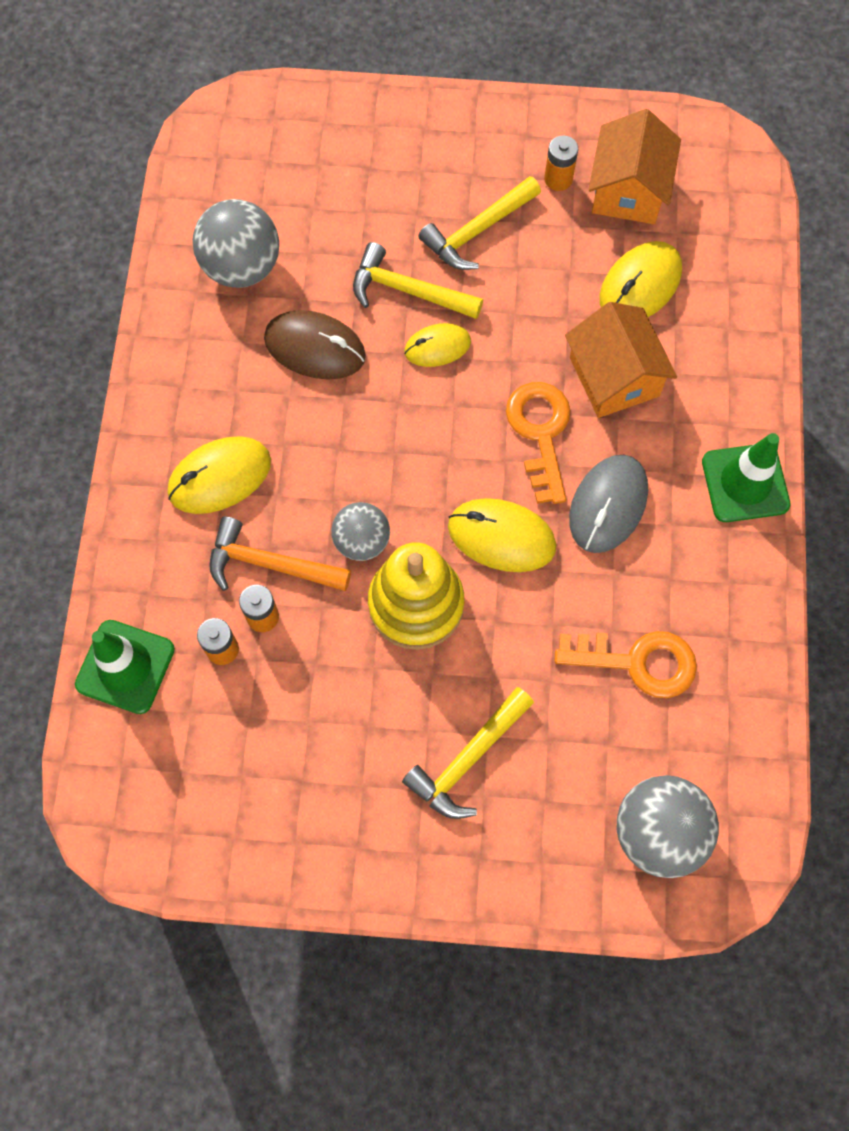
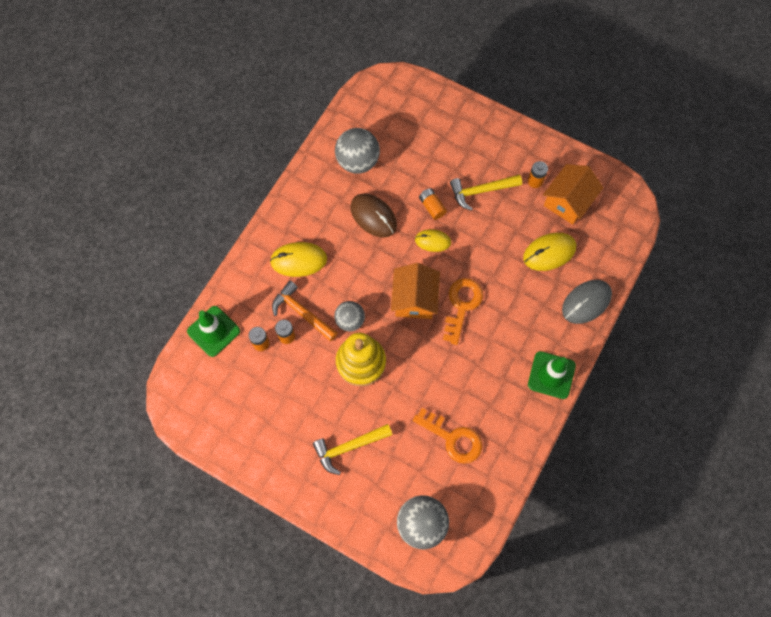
camera: 25 degrees right, 0 degrees up
(407, 291) = (432, 207): yellow hammer -> orange battery
(501, 537) = (417, 348): yellow mouse -> none
(608, 505) = (477, 356): grey mouse -> grey mouse (586, 302)
(614, 377) = (512, 293): orange house -> orange house (414, 299)

